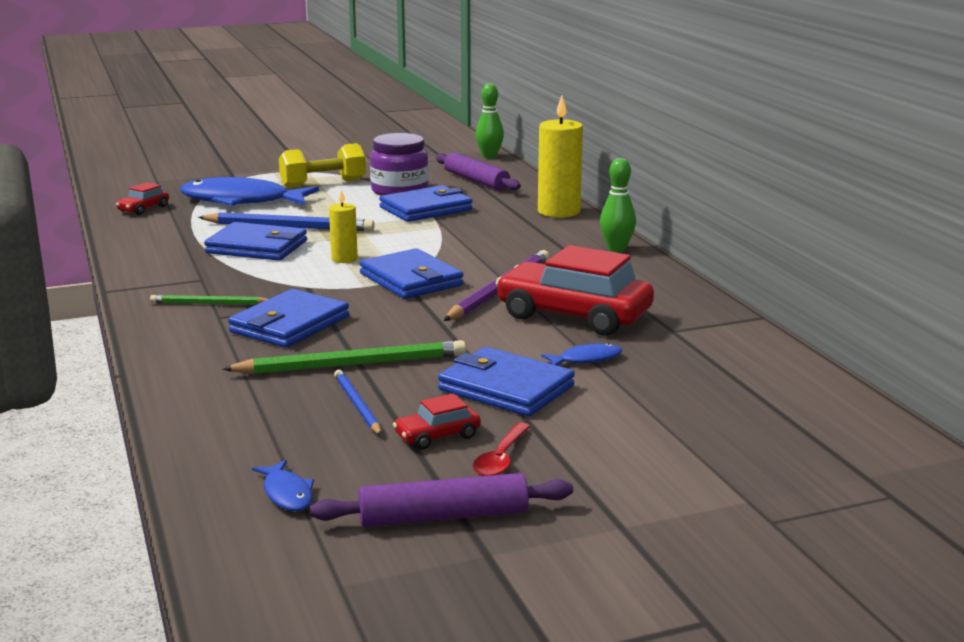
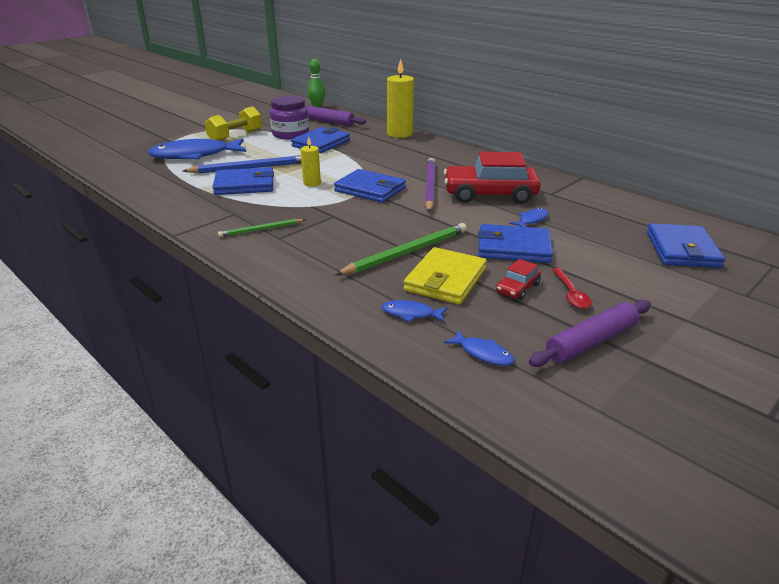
camera: 25 degrees left, 10 degrees up
(143, 209) = (130, 171): red car -> none
(261, 432) = (411, 314): none -> blue fish
(289, 324) = (333, 234): blue wallet -> blue wallet (682, 250)
(357, 405) = (445, 279): blue pencil -> yellow wallet
(616, 249) = (459, 151): green bowling pin -> none

